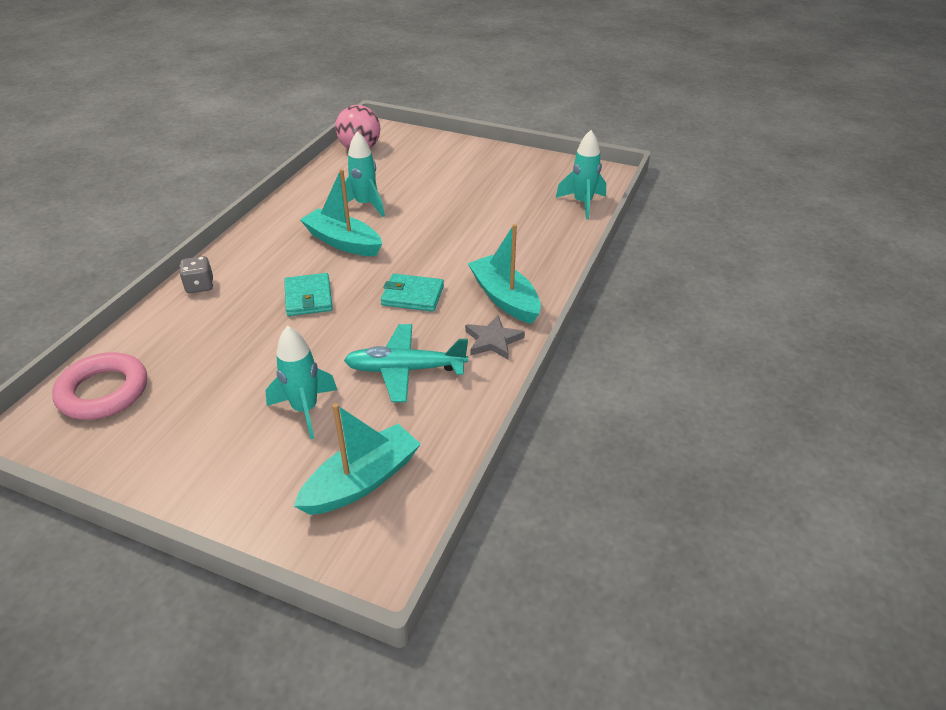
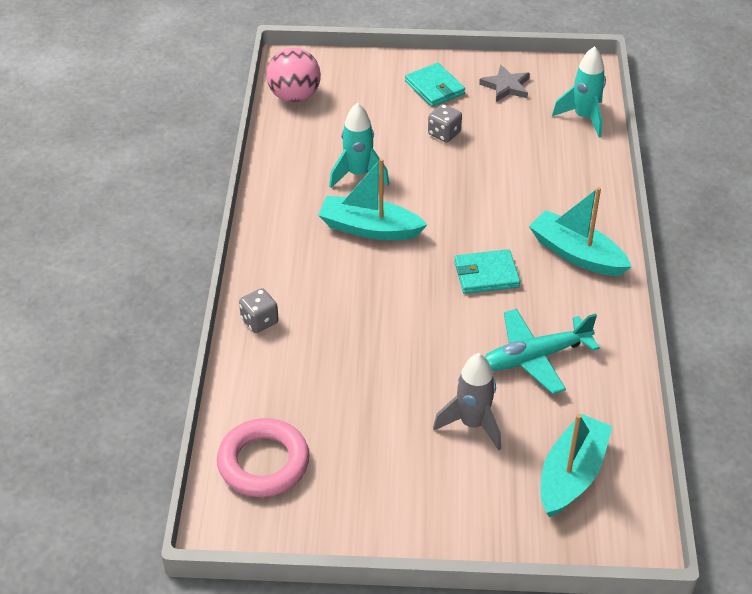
camera: 20 degrees left, 5 degrees up
(305, 410) = (472, 424): turquoise rocket -> grey rocket
(308, 297) = (384, 304): turquoise wallet -> turquoise wallet (434, 88)
(456, 192) = (444, 133): none -> grey dice
(493, 340) = (595, 304): grey star -> grey star (506, 86)

